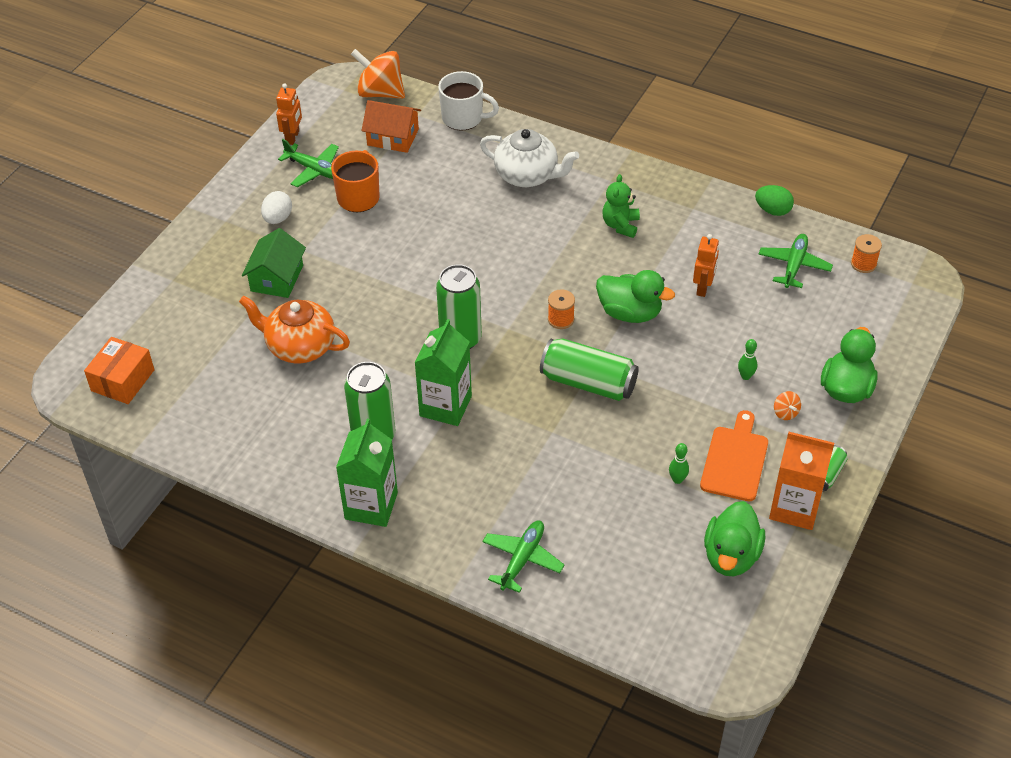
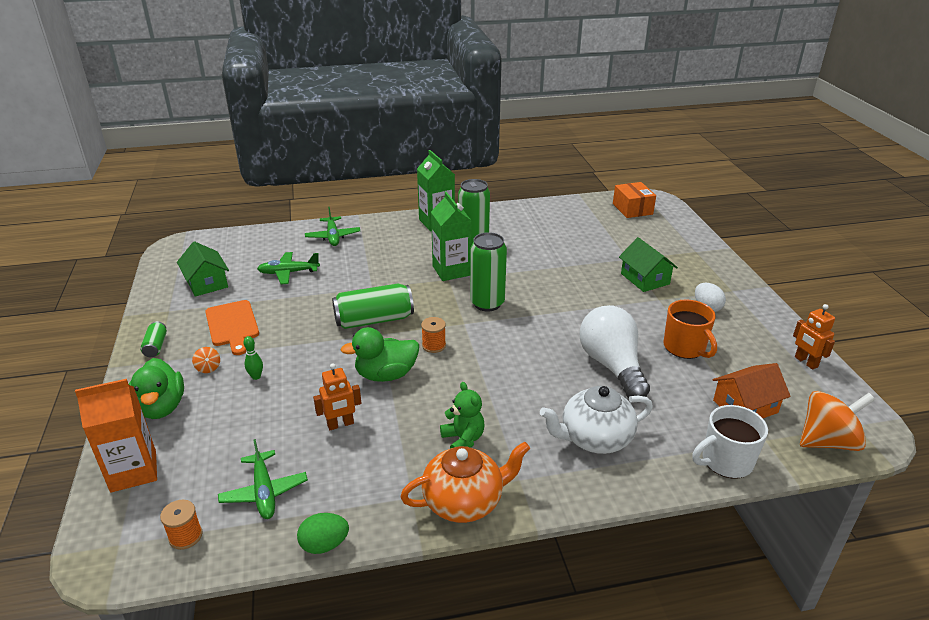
camera: 140 degrees right, 15 degrees down
(299, 346) = (574, 257): orange teapot -> orange teapot (464, 501)
(314, 170) = (746, 348): green plane -> green plane (288, 273)
(438, 216) = (612, 366): none -> white light bulb
(677, 479) = (267, 300): green bowling pin -> none
(703, 288) = (340, 424): orange robot -> orange robot turned 90 degrees counterclockwise
(731, 556) = (206, 283): green duck -> green house
(785, 413) = (208, 368): orange spinning top -> orange spinning top turned 150 degrees counterclockwise
(794, 508) = (173, 320): orange carton -> orange carton (133, 471)

